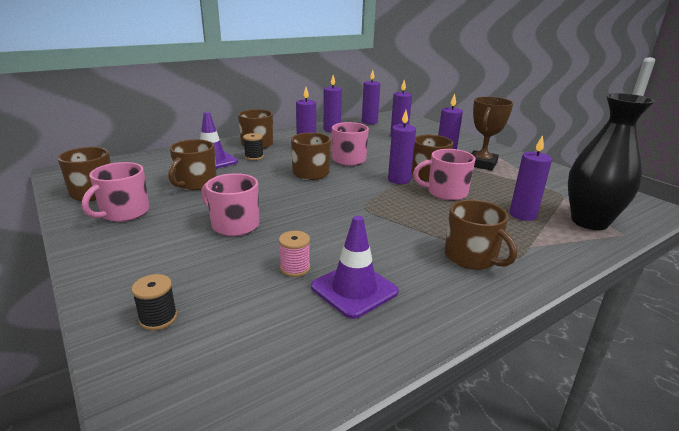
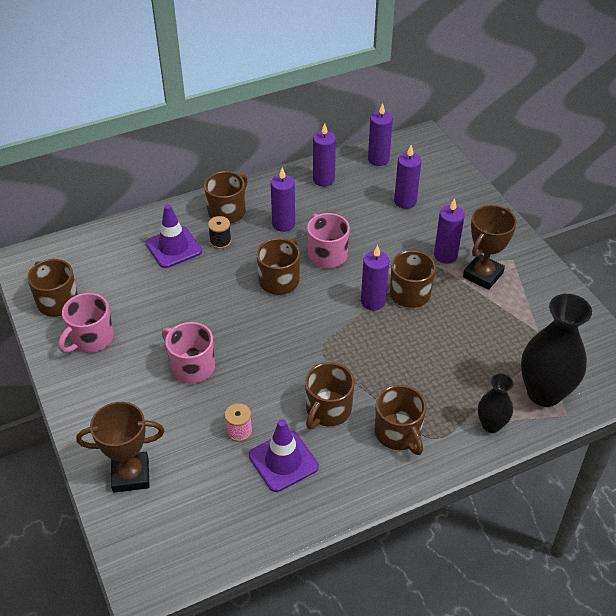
camera: 10 degrees right, 20 degrees up
(158, 318) = (131, 475): black spool -> brown trophy
(195, 183) = (156, 293): brown mug -> brown mug (328, 410)
(445, 192) = (415, 330): pink mug -> none
(522, 215) = (480, 376): purple candle -> none
(559, 245) = (491, 425): none -> black vase

